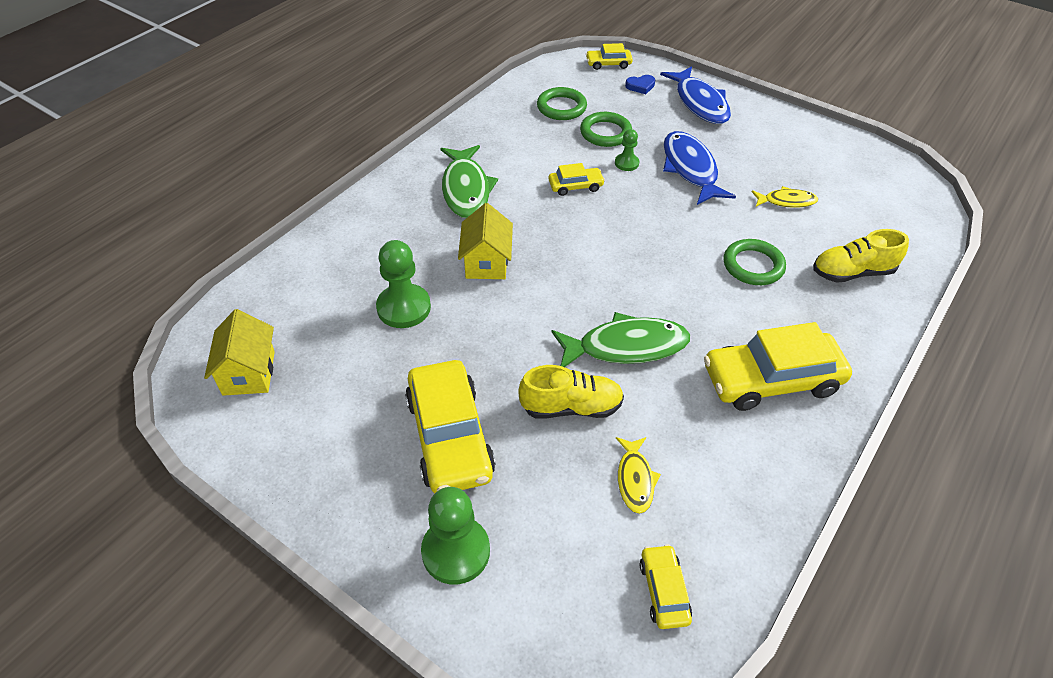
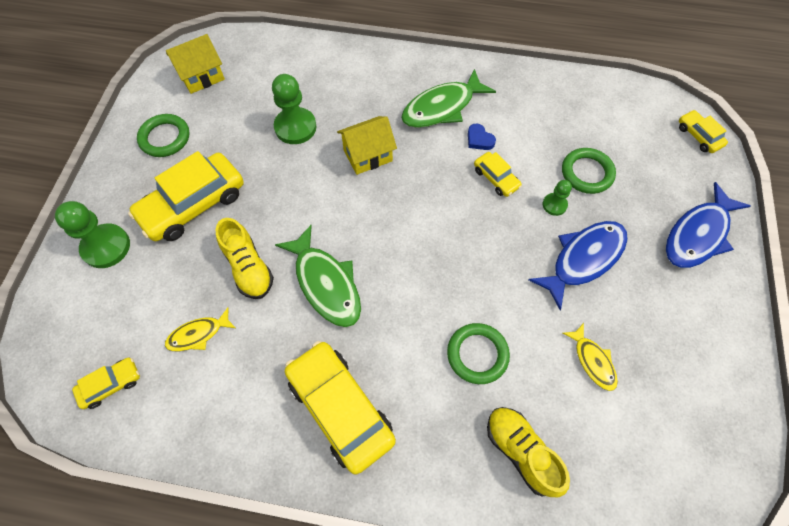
camera: 65 degrees right, 15 degrees up
(561, 107) = (598, 126): green ring -> green ring (165, 138)
(640, 86) = (684, 175): blue heart -> blue heart (479, 139)

